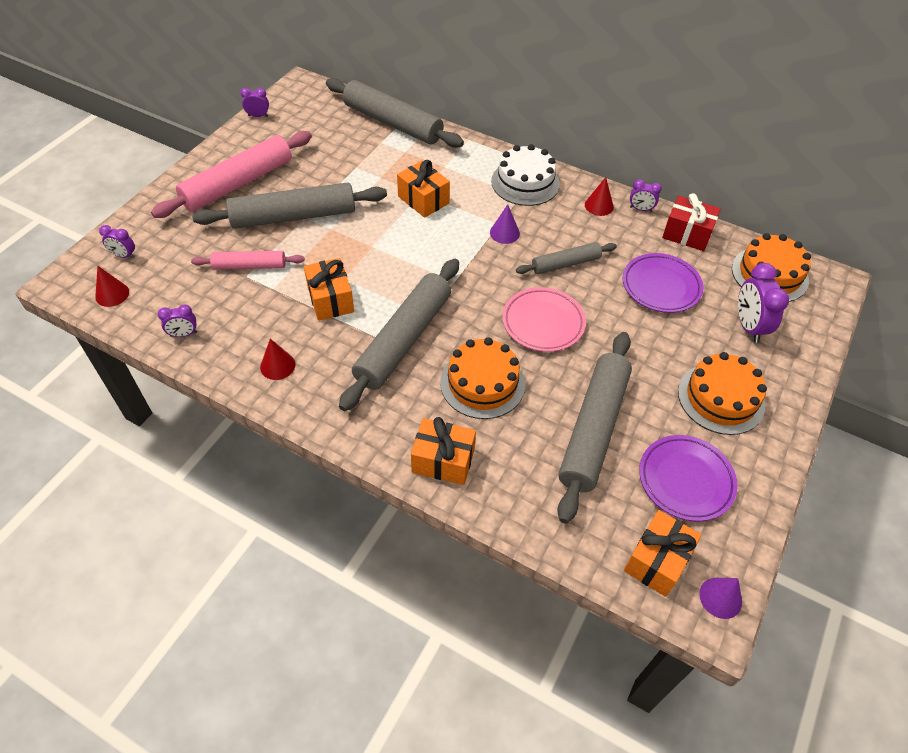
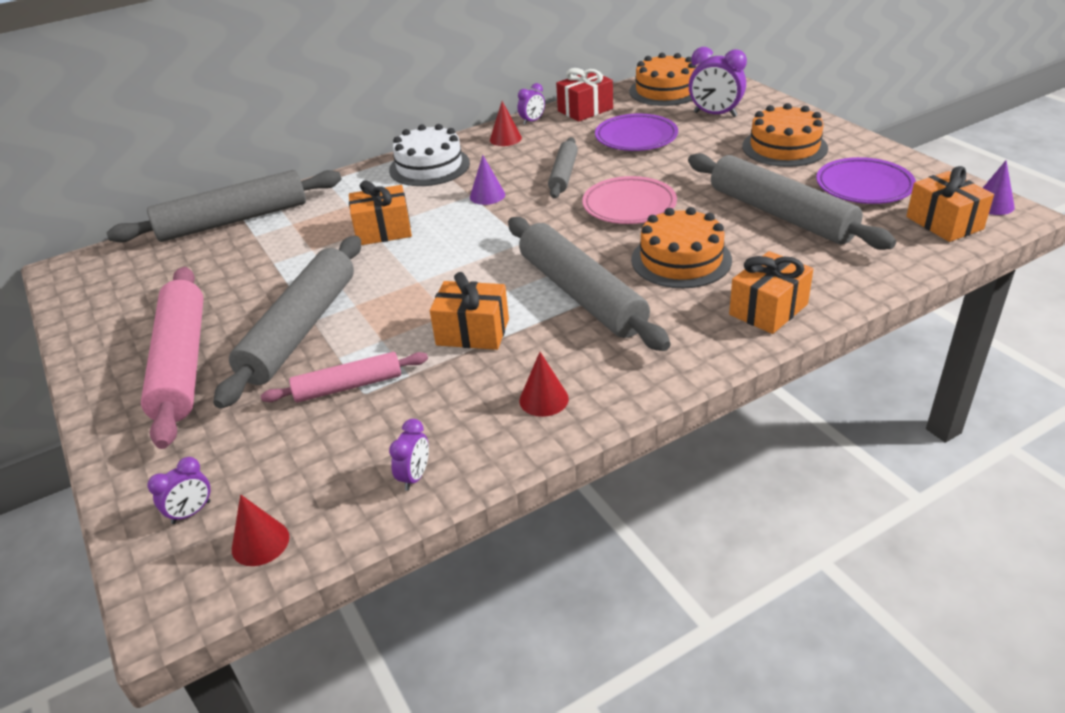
camera: 55 degrees left, 15 degrees down
(250, 266) = (348, 386): pink rolling pin -> pink rolling pin turned 45 degrees clockwise
(258, 116) = (73, 317): purple clock -> none

